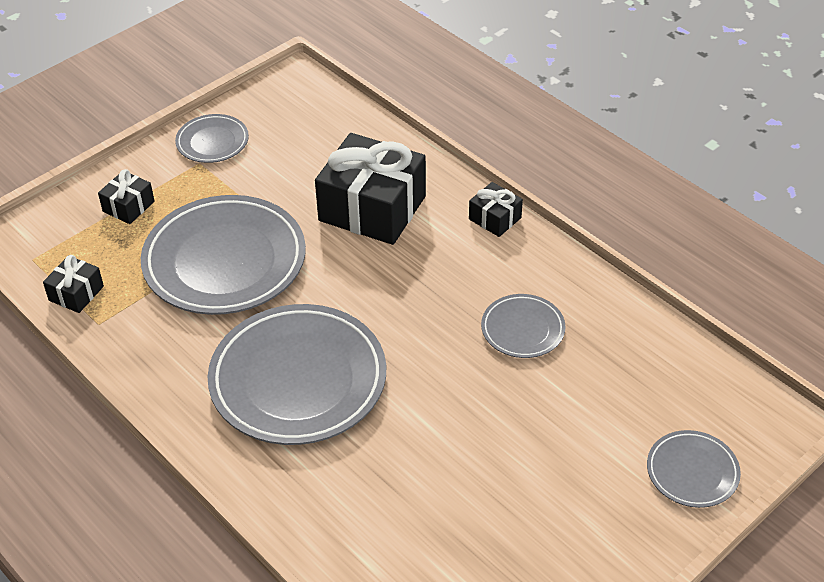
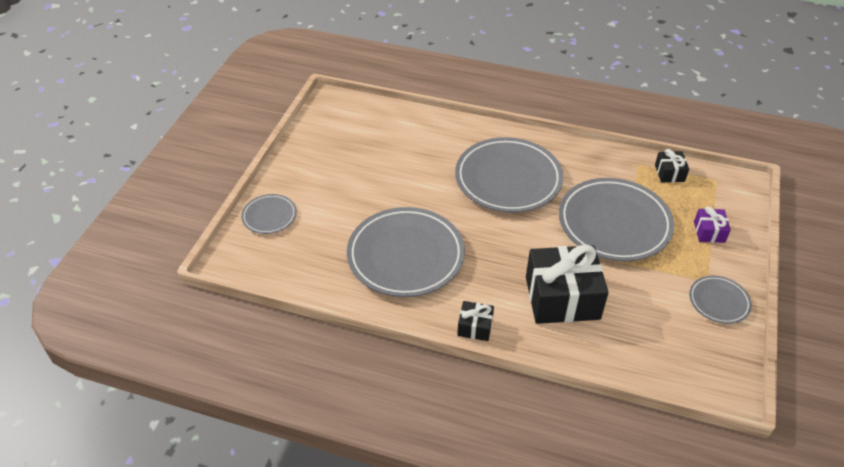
camera: 150 degrees right, 0 degrees up
(128, 206) = (709, 232): black gift -> purple gift
(522, 329) = (405, 255): grey plate -> grey plate, size x2.05

